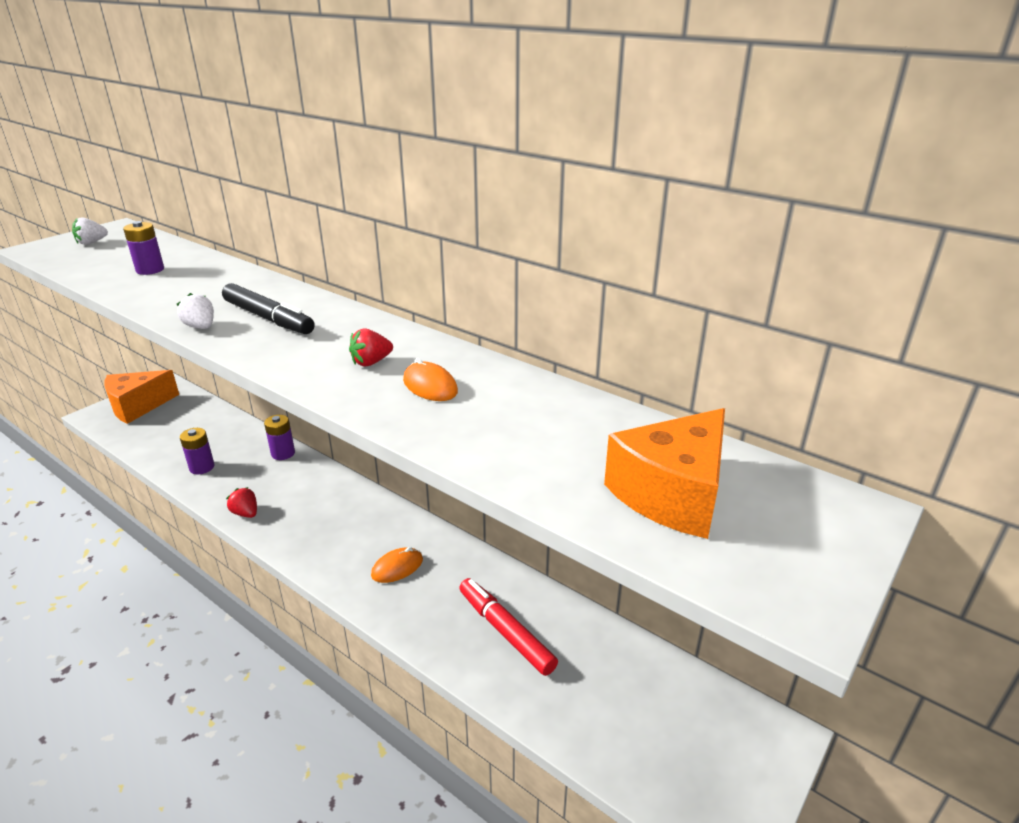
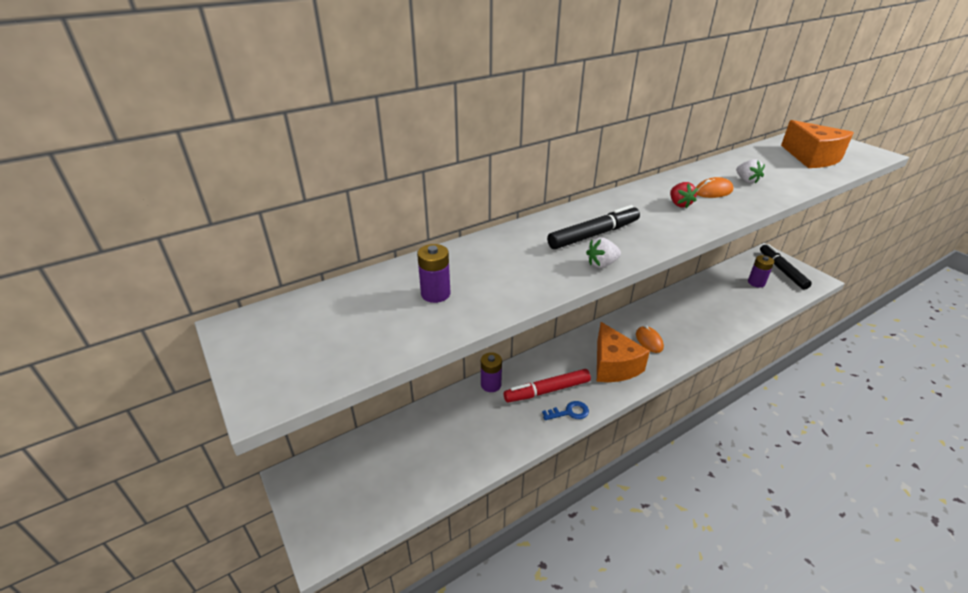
camera: 70 degrees left, 5 degrees up
(91, 243) = (292, 343): white strawberry -> white strawberry (746, 180)
(138, 406) = (330, 501): orange cheese -> orange cheese (613, 365)
(202, 467) = (488, 441): purple battery -> purple battery (756, 282)
(245, 513) = (569, 412): red strawberry -> blue key
(505, 631) = (707, 310): red marker -> red marker (547, 390)
(722, 761) = (782, 270): none -> black marker

